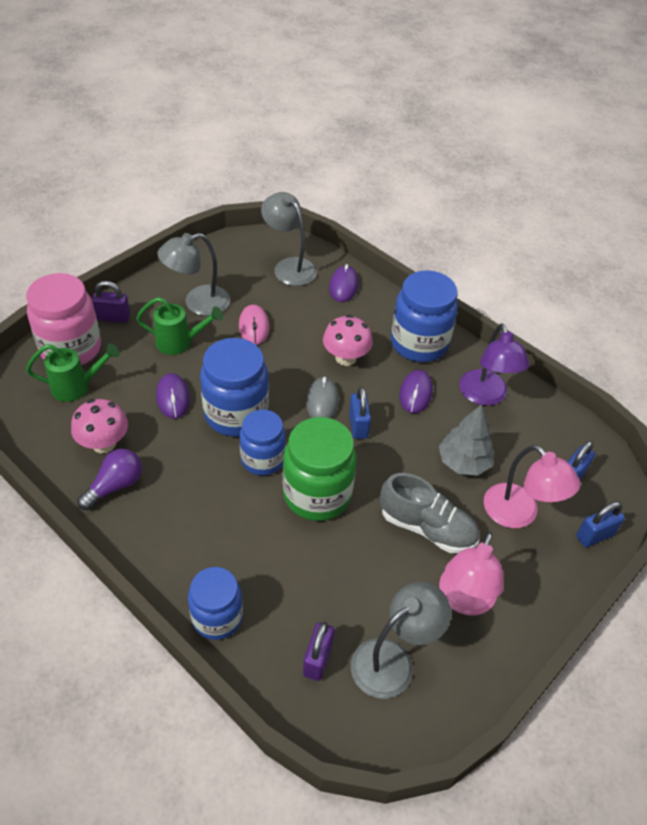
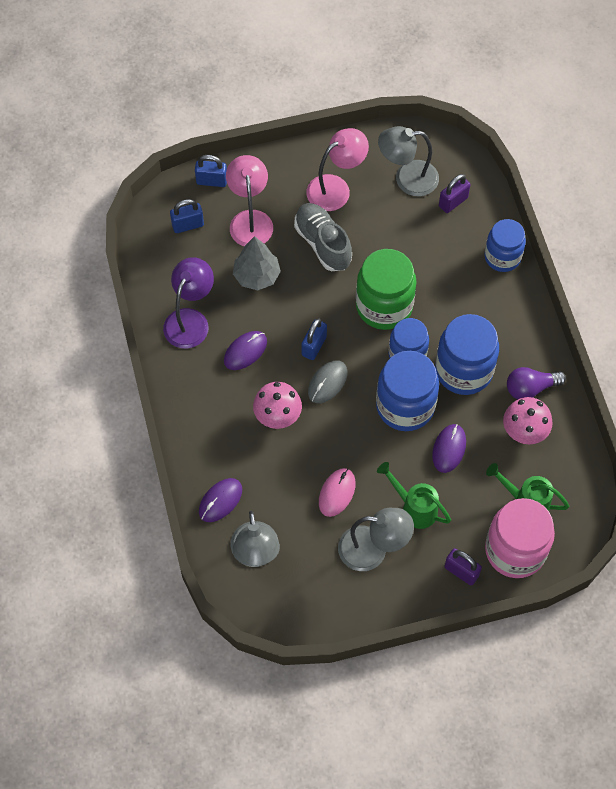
camera: 145 degrees left, 15 degrees up
(419, 343) = (202, 398): blue jar -> blue jar (463, 370)

